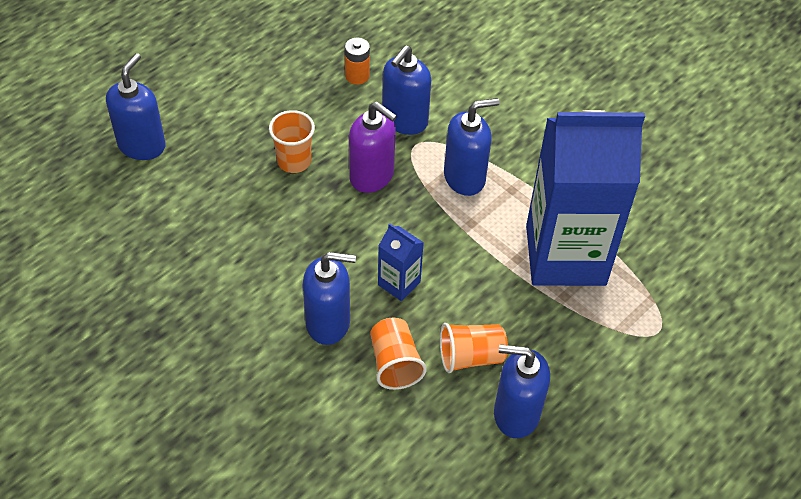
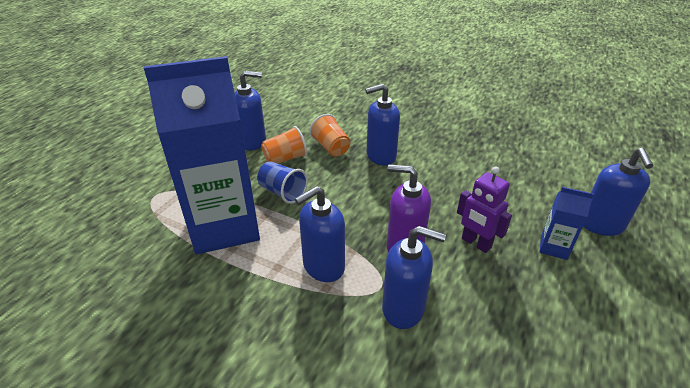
camera: 165 degrees right, 15 degrees down
(294, 161) = (476, 243): orange cup -> purple robot
(357, 76) = (483, 350): orange battery -> none
(399, 283) = (346, 183): blue carton -> blue carton (553, 247)
(404, 120) = (403, 309): blue soap dispenser -> blue soap dispenser turned 90 degrees clockwise
(487, 290) = (282, 192): none -> blue cup

